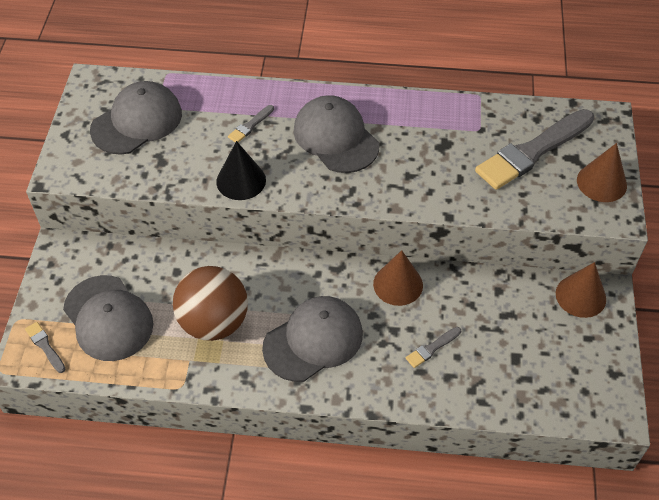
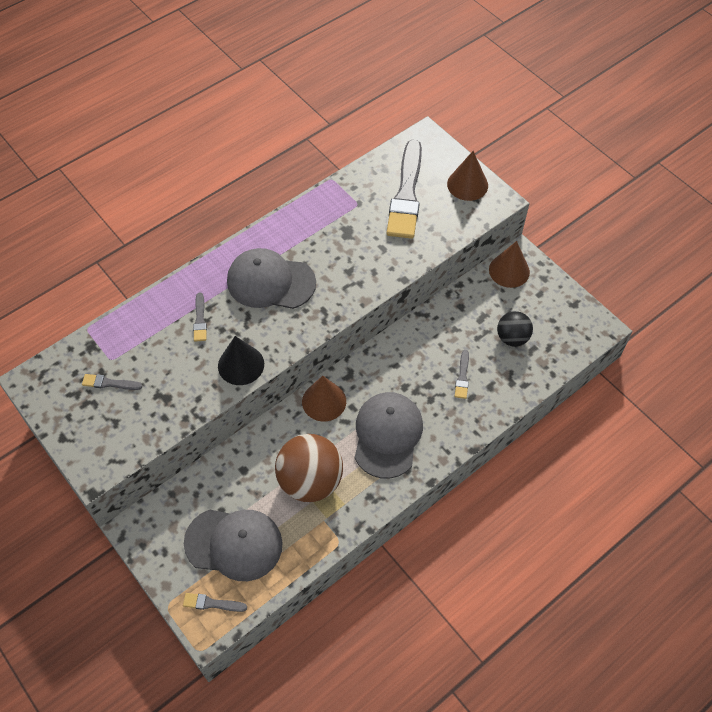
camera: 45 degrees left, 5 degrees up
(137, 121) = (109, 383): grey cap -> grey brush
(398, 284) = (398, 353): brown cone -> brown cone (324, 401)
(516, 354) = (512, 338): none -> black ball

